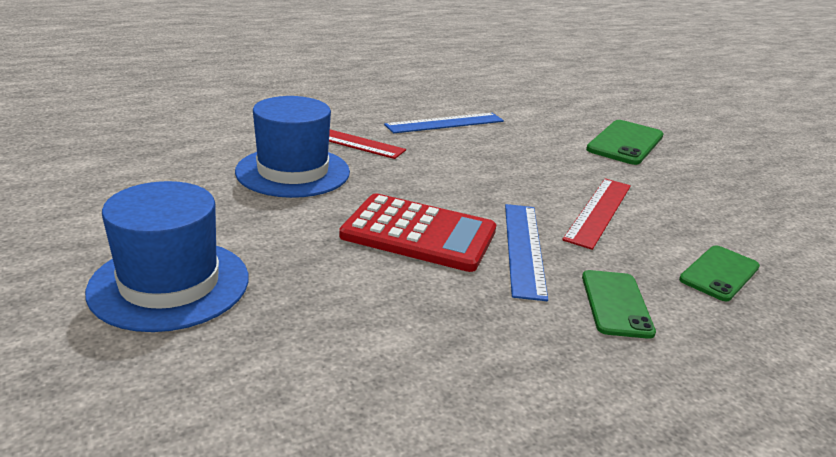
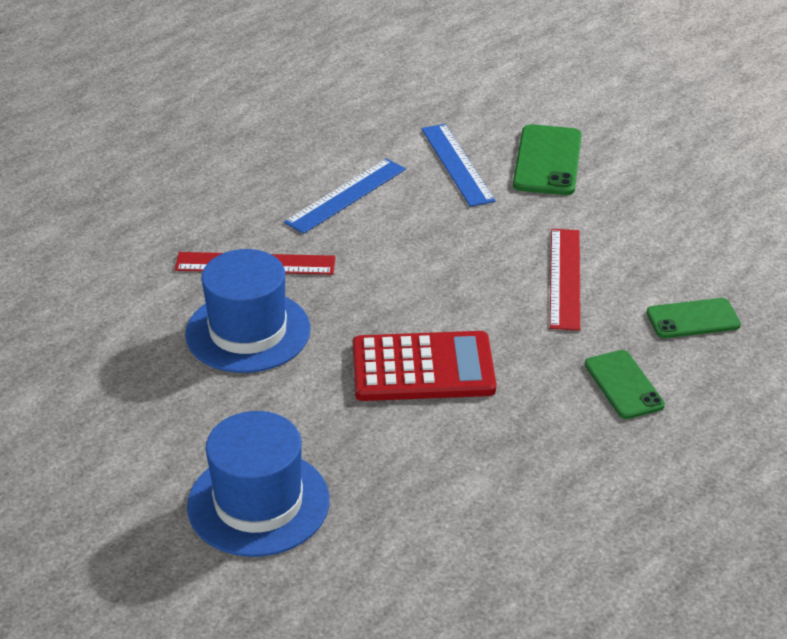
camera: 20 degrees left, 10 degrees up
(523, 248) = (521, 351): blue ruler -> blue ruler (456, 164)
(719, 273) = (693, 319): green phone -> green phone turned 60 degrees clockwise

